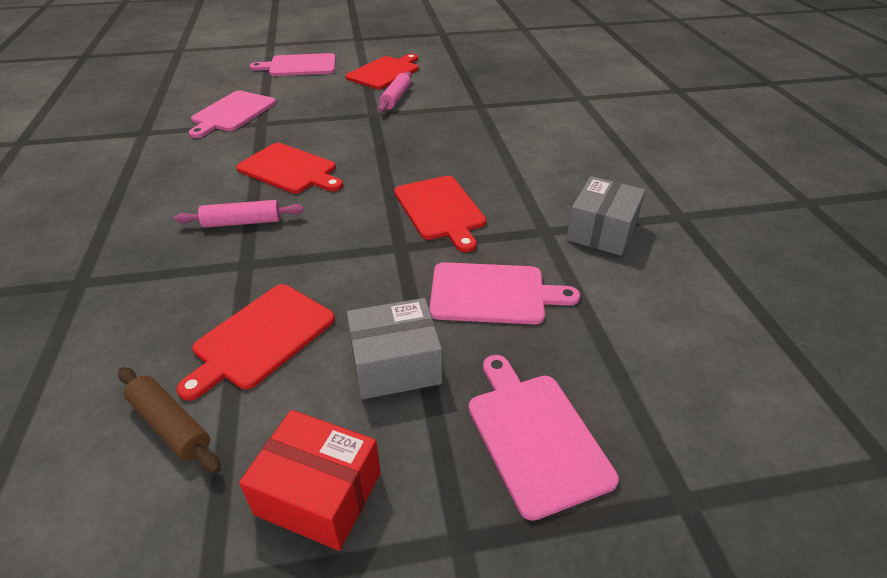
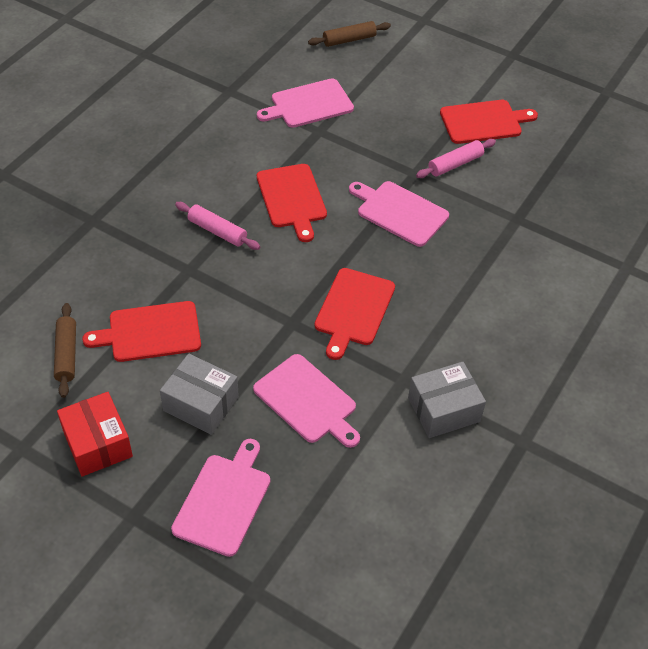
camera: 40 degrees right, 10 degrees up
(222, 70) = (349, 40): none -> brown rolling pin
(299, 66) = (418, 69): pink cutting board -> pink cutting board (399, 212)

